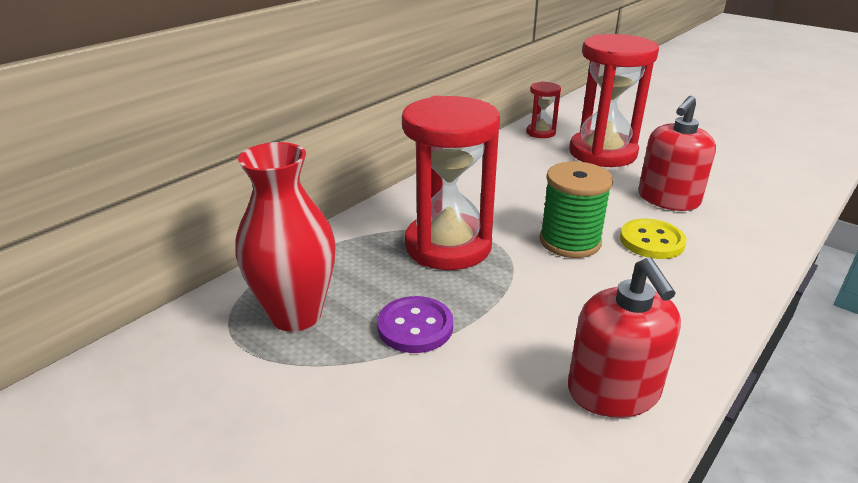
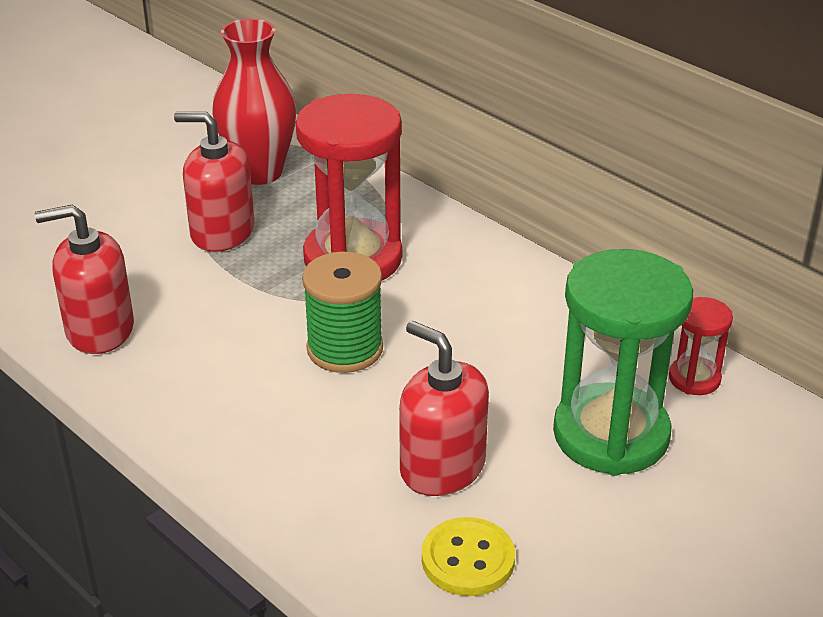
camera: 95 degrees right, 5 degrees up
(415, 327) = (222, 232): purple button -> red soap dispenser
(602, 153) = (611, 435): red hourglass -> green hourglass
(651, 241) = (332, 418): yellow button -> yellow button (468, 559)

